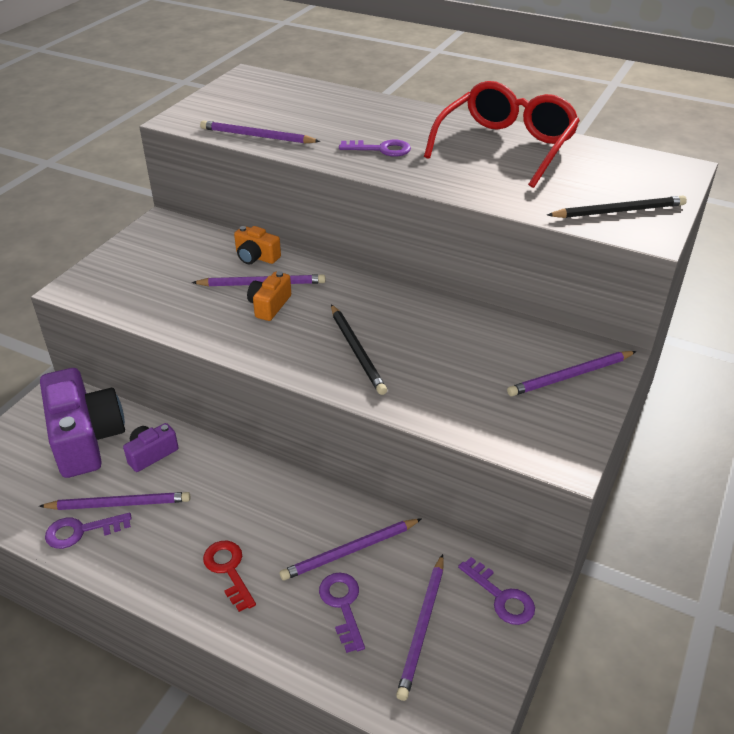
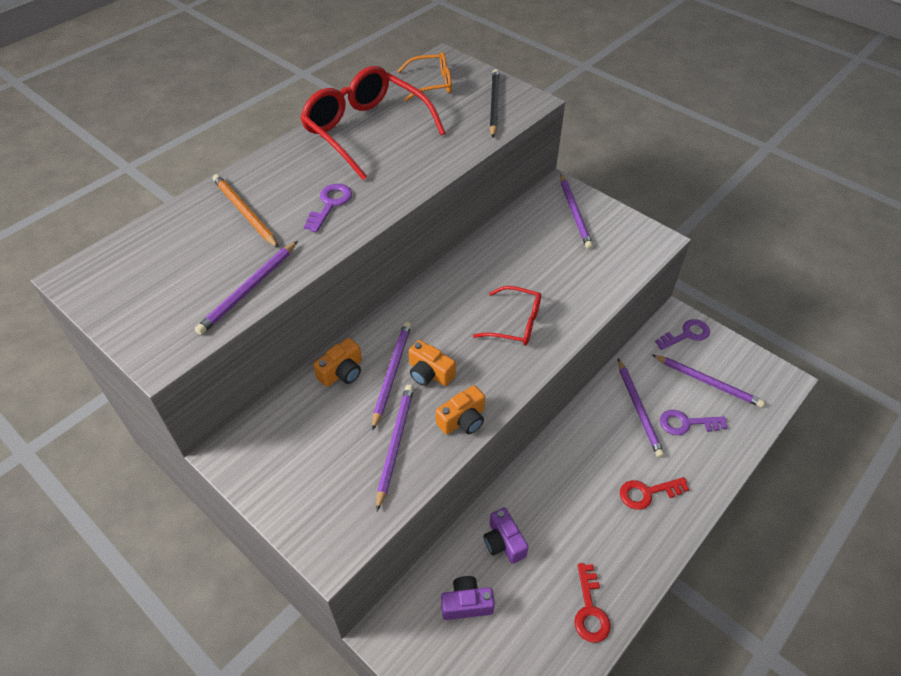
camera: 75 degrees left, 10 degrees up
(81, 531) = (590, 609): purple key -> red key
(85, 438) = (466, 604): purple camera -> purple camera, size x0.48
(119, 504) = (562, 574): purple pencil -> purple pencil (395, 444)
(217, 335) = (463, 420): none -> orange camera
(349, 116) = (245, 212): none -> orange pencil
(357, 351) = (515, 323): black pencil -> red glasses
(622, 168) = (431, 84): none -> orange glasses

